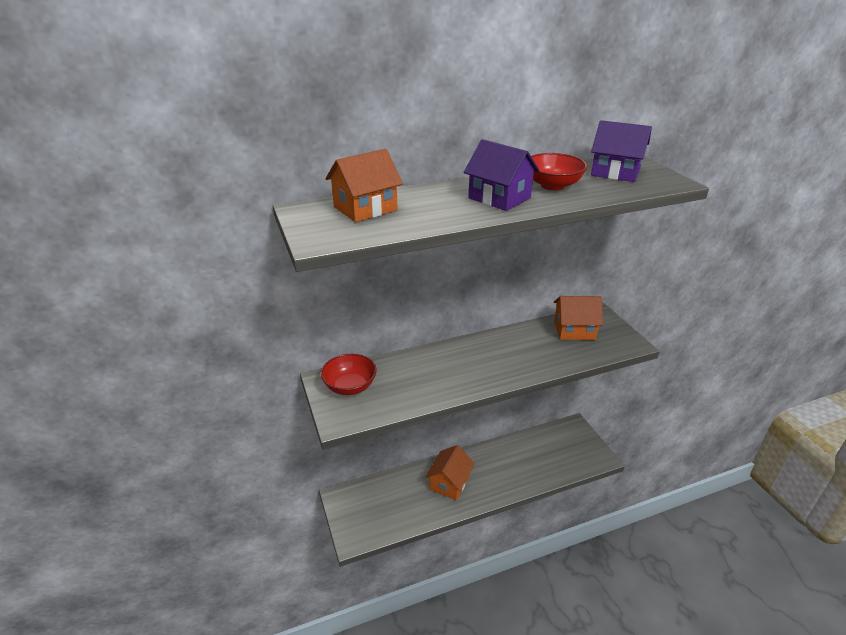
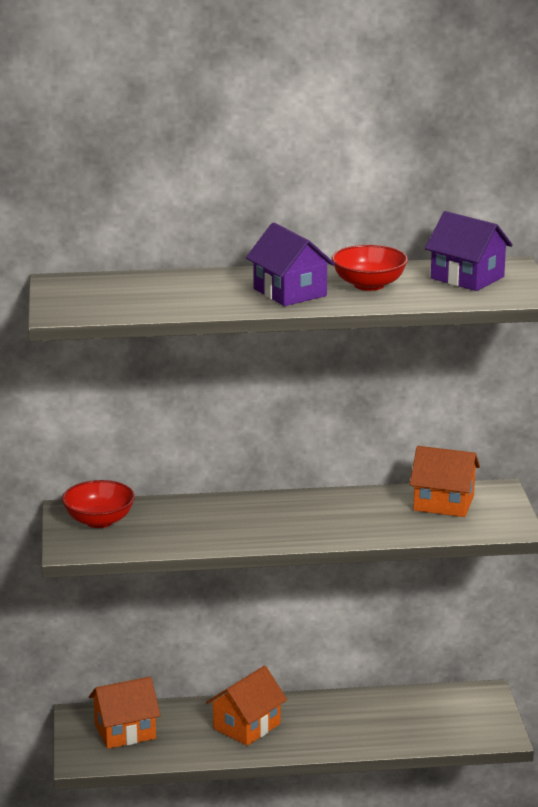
camera: 15 degrees right, 10 degrees down
(365, 208) = (128, 288): orange house -> orange house (125, 731)

